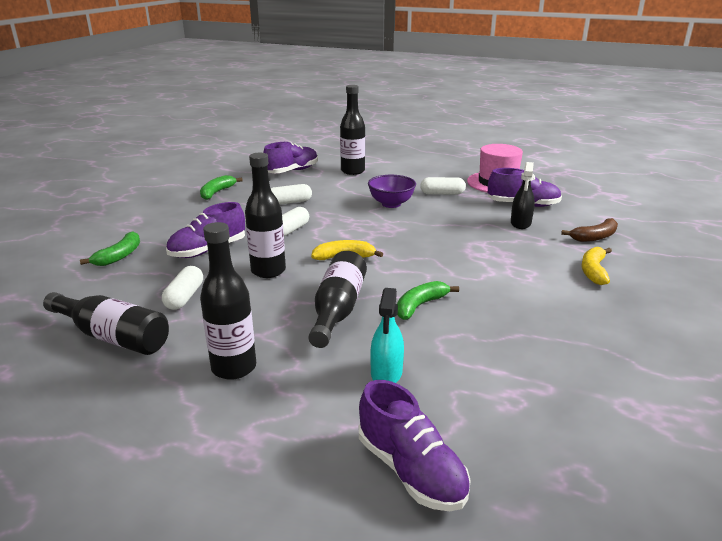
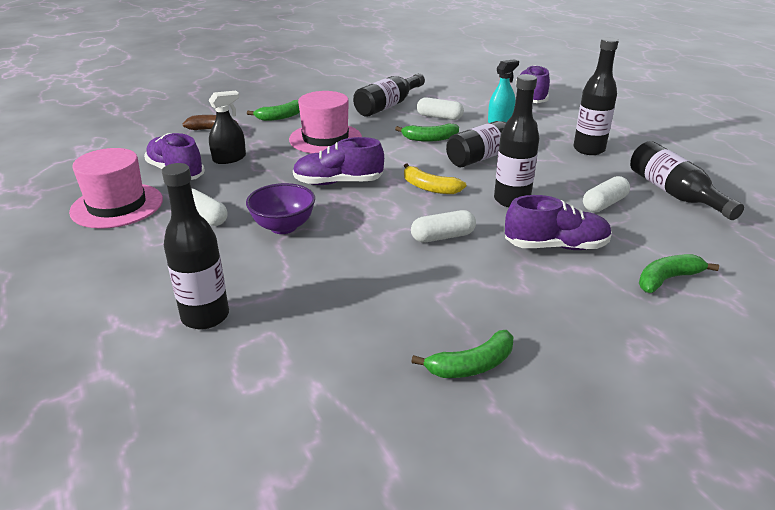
camera: 140 degrees left, 5 degrees up
(289, 202) = (390, 285): white capsule -> white capsule (439, 117)
(292, 171) = (286, 371): purple shoe -> purple shoe (338, 182)
(503, 265) = (325, 139): none -> pink hat
(548, 337) = (388, 105): none -> black bottle
(593, 271) = (281, 117): yellow banana -> green banana

